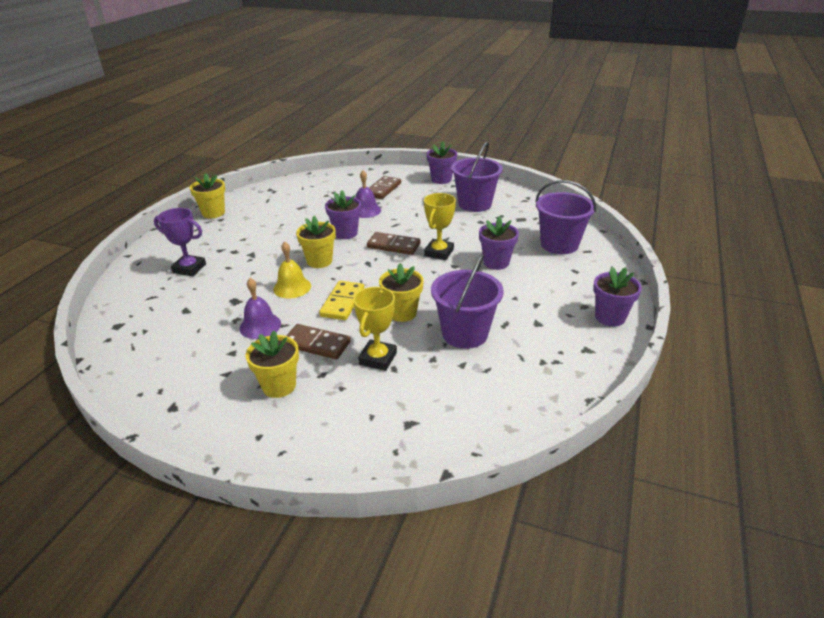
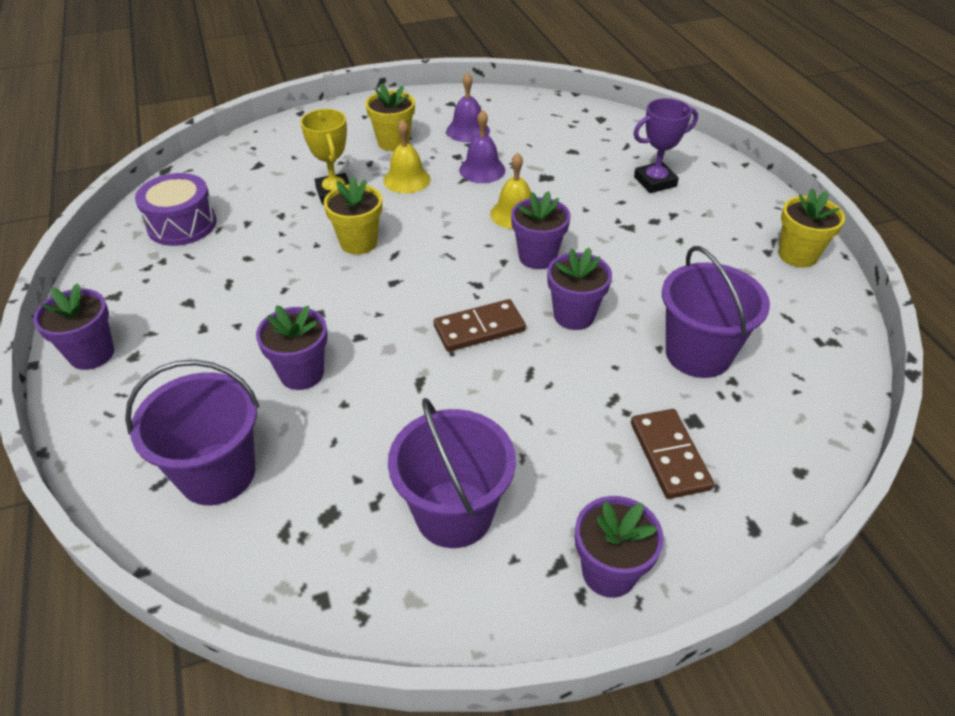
camera: 140 degrees right, 10 degrees up
(317, 344) = (407, 179): brown domino -> yellow bell
(319, 261) = (537, 257): yellow flower pot -> purple flower pot
(342, 302) = (437, 224): yellow domino -> none
(365, 210) = (615, 379): purple bell -> purple bell (468, 130)
(439, 252) = (402, 349): yellow trophy -> none
(465, 334) = (267, 252): purple bucket -> purple bucket (698, 354)
(513, 387) = (182, 224): none -> purple drum

